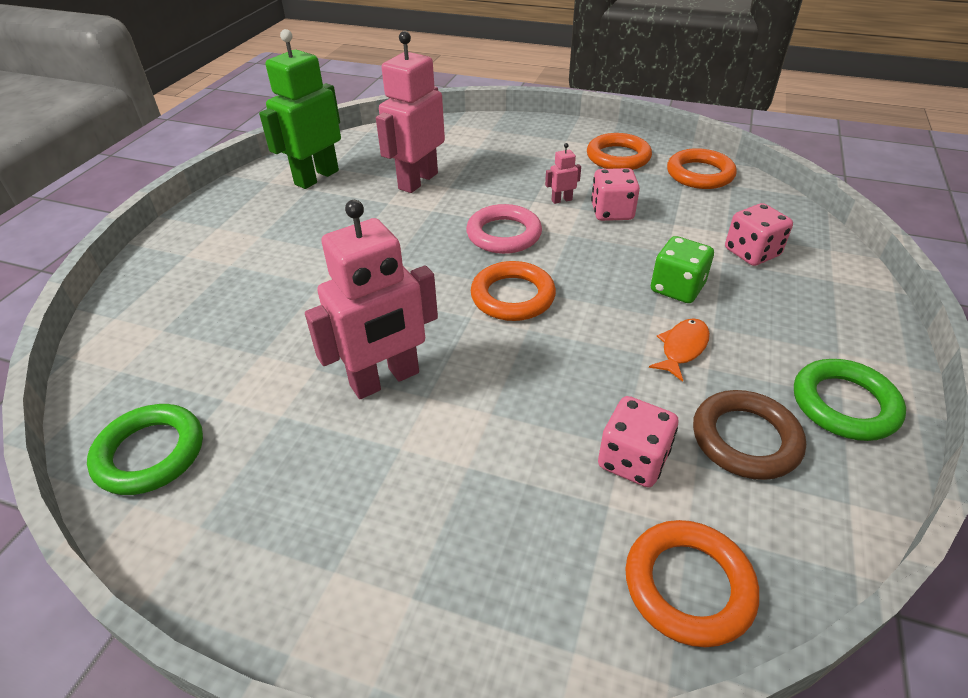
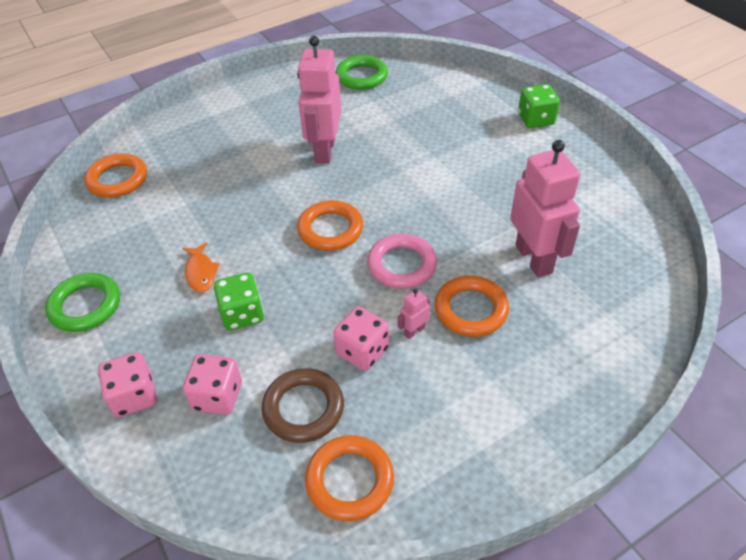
camera: 130 degrees right, 5 degrees up
(186, 248) = (536, 119): none -> green dice
(316, 177) = (593, 204): green robot -> none
(561, 200) = (414, 331): pink robot -> pink robot turned 150 degrees counterclockwise
(618, 157) = (448, 437): orange ring -> orange ring (471, 310)
(632, 460) = (176, 202): pink dice -> pink dice (134, 396)
(745, 439) = (130, 247): brown ring -> brown ring (303, 408)

